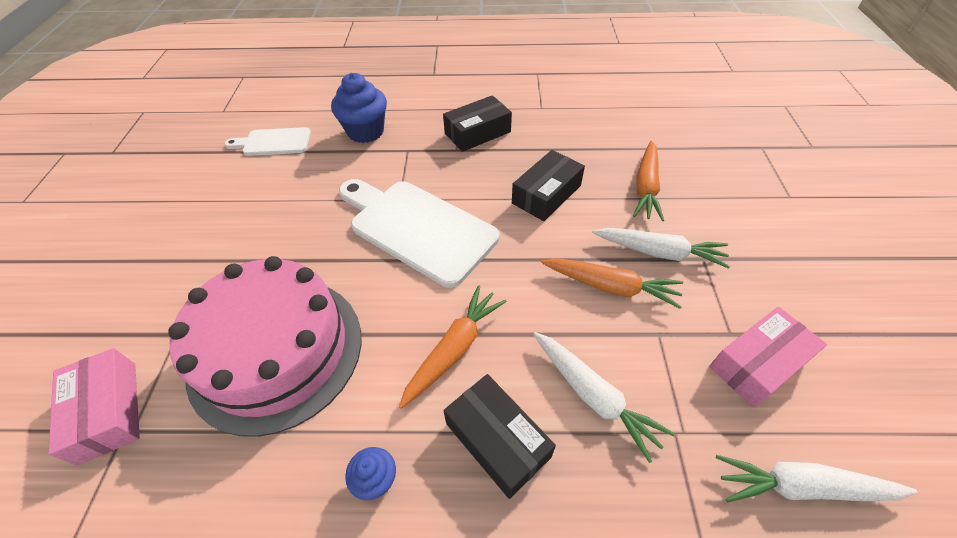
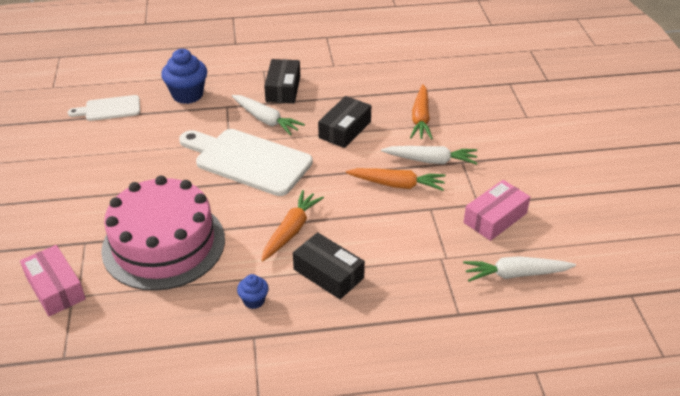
camera: 10 degrees left, 10 degrees down
(477, 133) = (283, 89): black box -> black box turned 45 degrees counterclockwise
(593, 396) = (388, 245): white carrot -> white carrot (266, 120)

